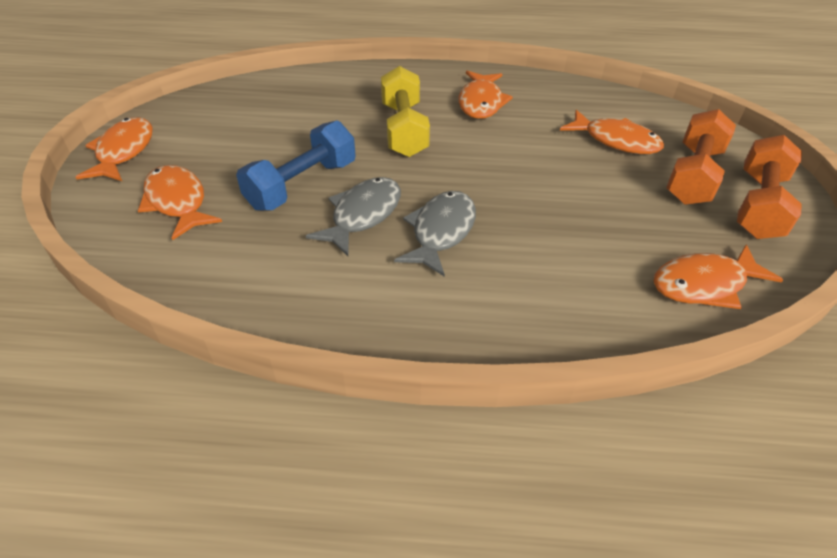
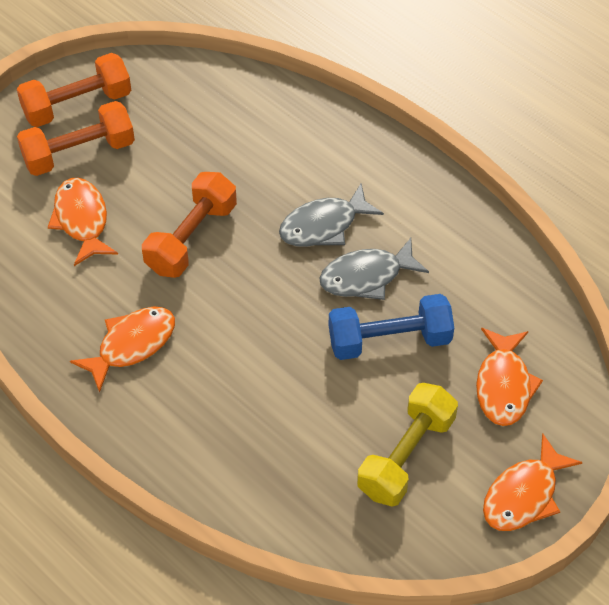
camera: 140 degrees left, 10 degrees up
(404, 130) = (243, 354): yellow dumbbell -> yellow dumbbell (406, 455)
(529, 169) = (191, 238): none -> orange dumbbell
(704, 284) = (203, 87): orange fish -> none

